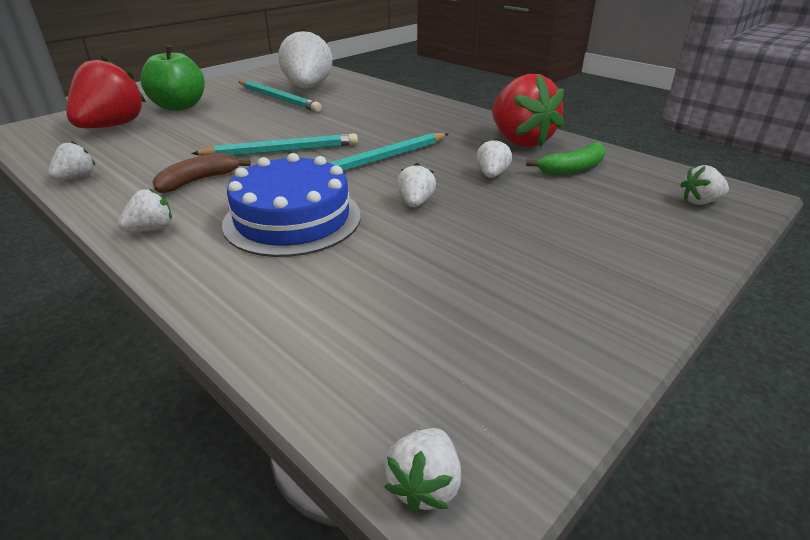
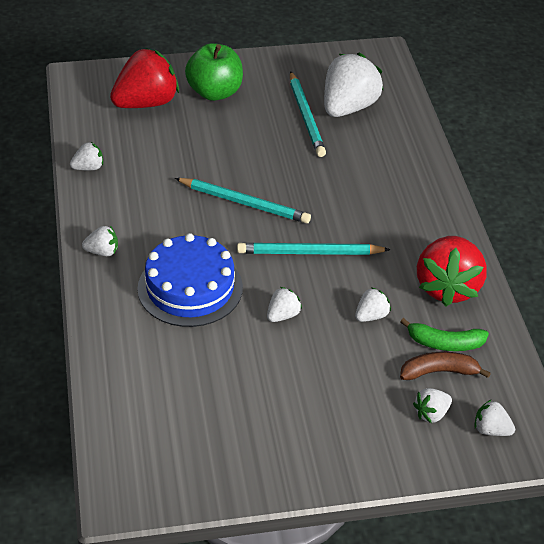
camera: 35 degrees right, 10 degrees up
(198, 181) = (161, 213): brown banana -> brown banana (439, 372)
(424, 485) = (109, 486): white strawberry -> white strawberry (431, 414)

